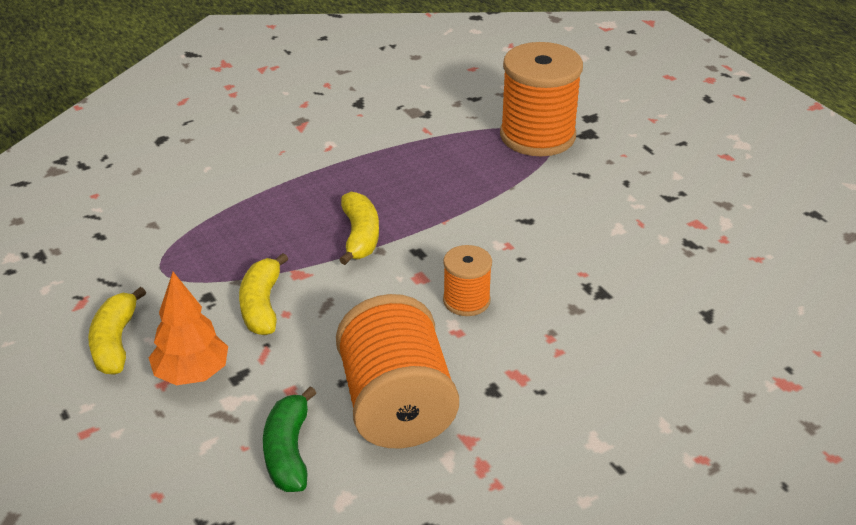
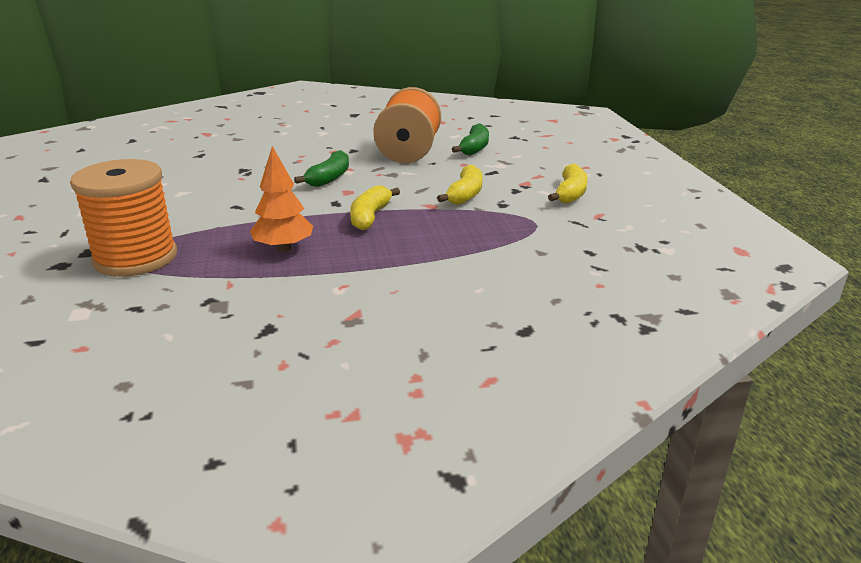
camera: 160 degrees left, 10 degrees down
(192, 374) = (520, 176): orange tree -> orange tree (284, 248)
(466, 301) = (329, 178): orange spool -> green banana

